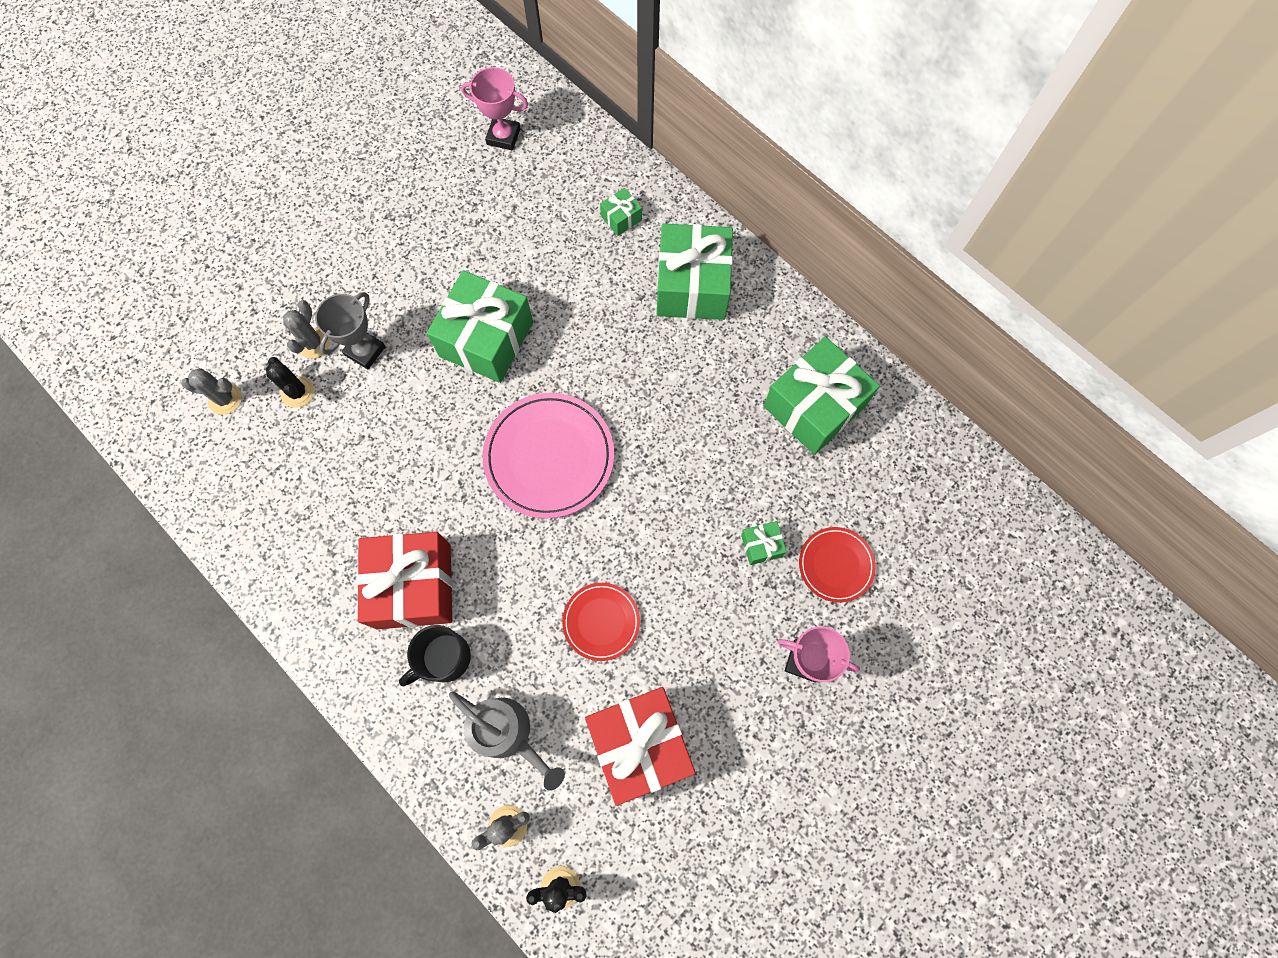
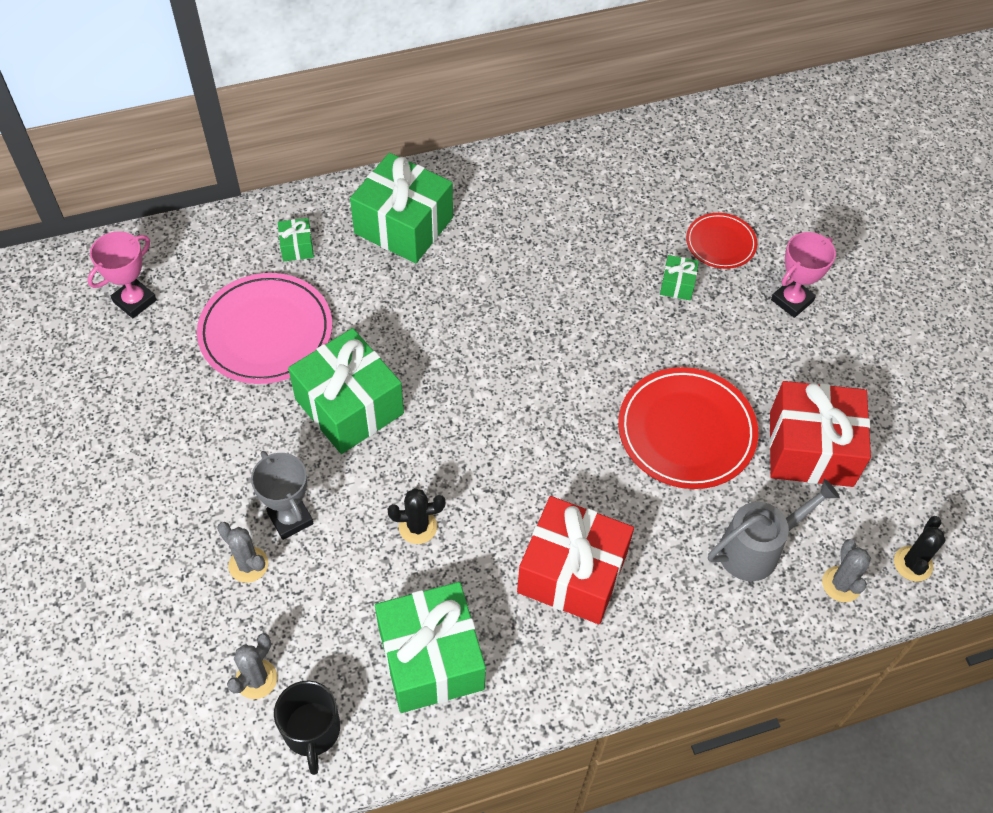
camera: 65 degrees left, 15 degrees down
(297, 392) = (296, 601): black cactus -> black cactus (418, 527)
(444, 658) = (658, 574): black mug -> black mug (312, 730)
(549, 457) = (504, 405): pink plate -> pink plate (266, 332)
(601, 622) = (686, 431): red plate -> red plate, size x1.78
(814, 406) = (573, 194): green gift -> green gift (431, 659)

